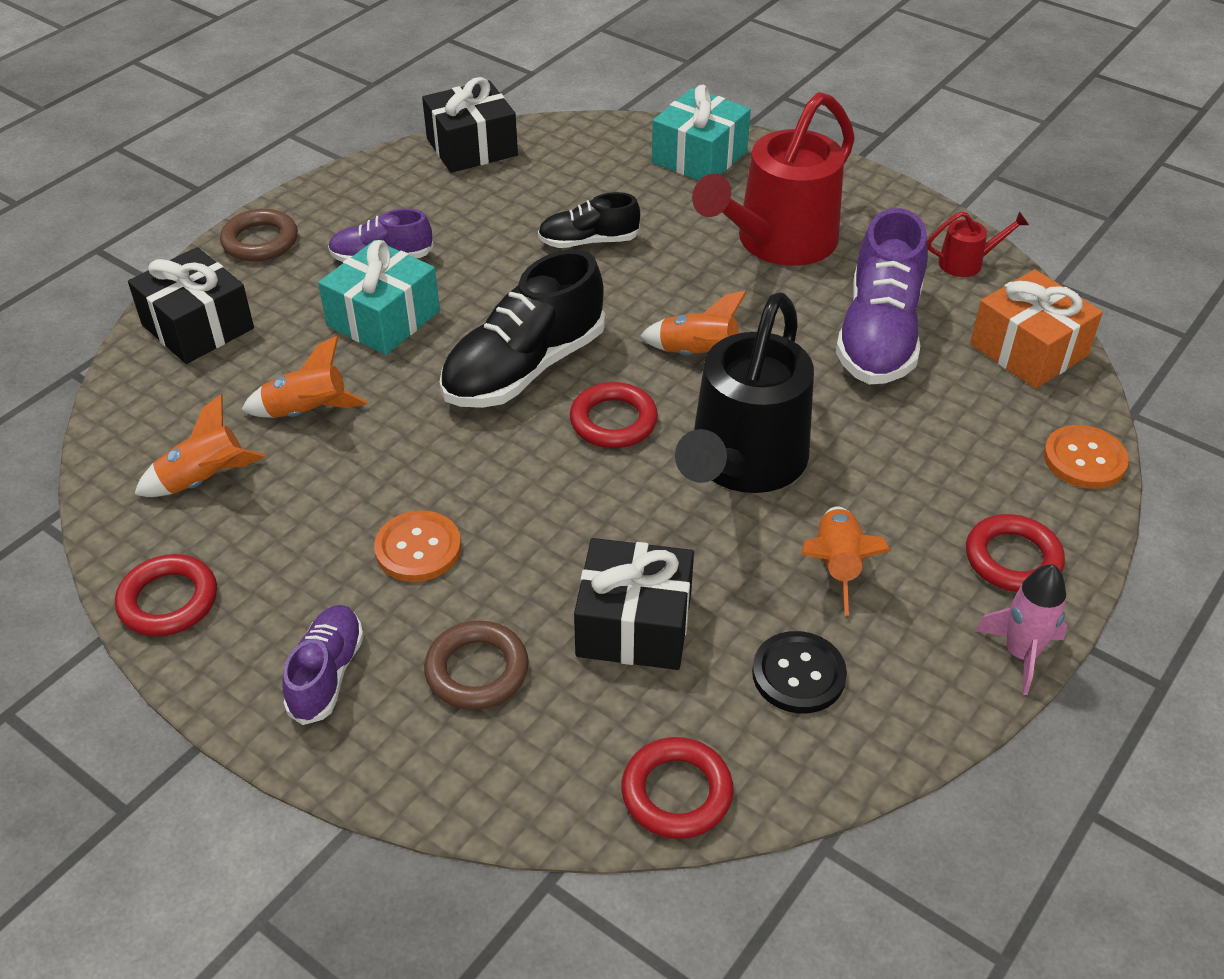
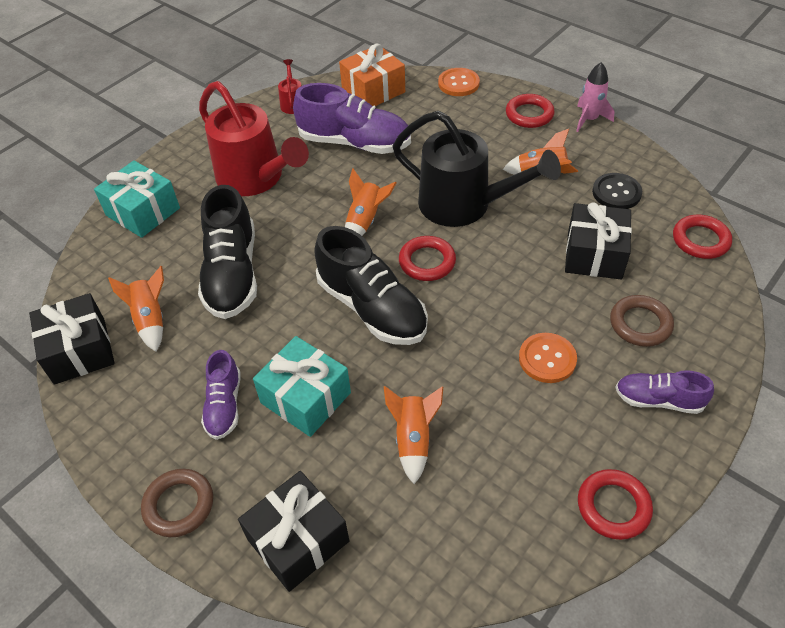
camera: 85 degrees left, 5 degrees up
(204, 480) = (490, 502): orange rocket -> orange rocket (151, 320)
(588, 241) = (232, 274): black shoe -> black shoe, size x1.79

